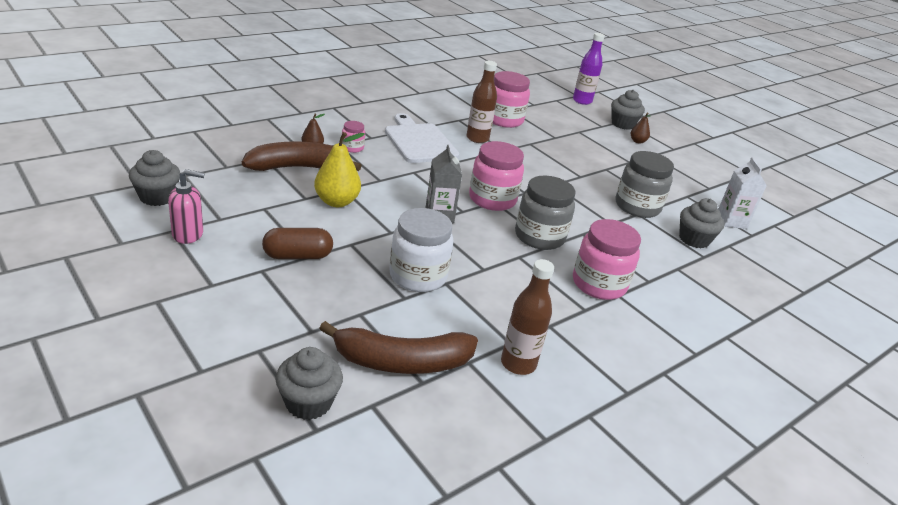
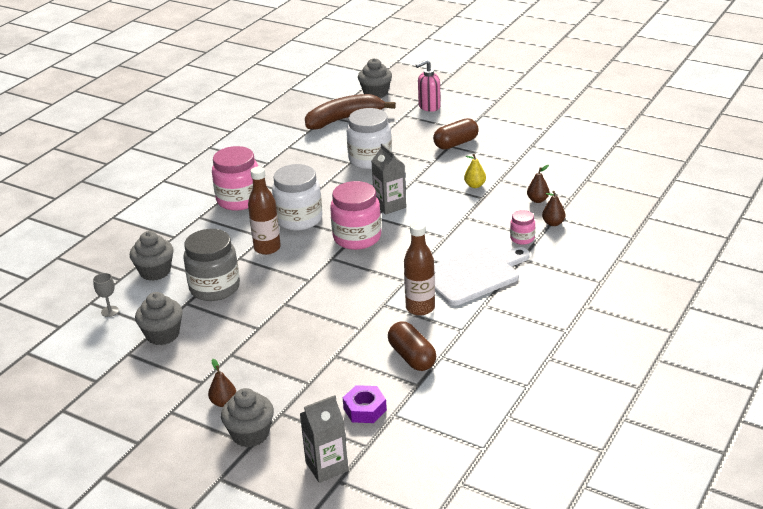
camera: 165 degrees right, 0 degrees up
(157, 197) = (589, 142): grey cupcake -> grey cupcake (162, 335)
(188, 234) = (534, 130): pink soap dispenser -> pink soap dispenser (429, 107)
(298, 168) = (537, 200): brown banana -> brown pear
(337, 202) = (475, 185): yellow pear -> yellow pear, size x0.54
(419, 141) = (473, 274): white cutting board -> white cutting board turned 75 degrees counterclockwise
(504, 120) = (412, 357): pink jar -> brown capsule
(518, 364) = (279, 139): brown bottle -> brown bottle (267, 248)
(539, 237) = (299, 219): grey jar -> white jar
(549, 111) = (365, 409): none -> purple nut
(582, 101) = (326, 467): purple bottle -> grey carton
(731, 221) = (110, 311): white carton -> grey goblet

